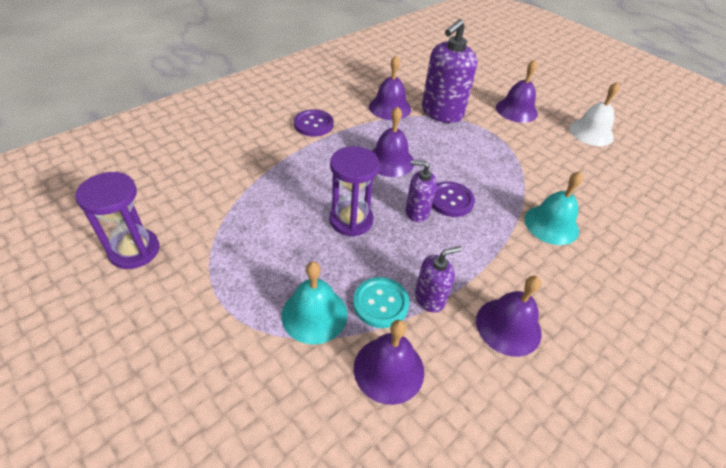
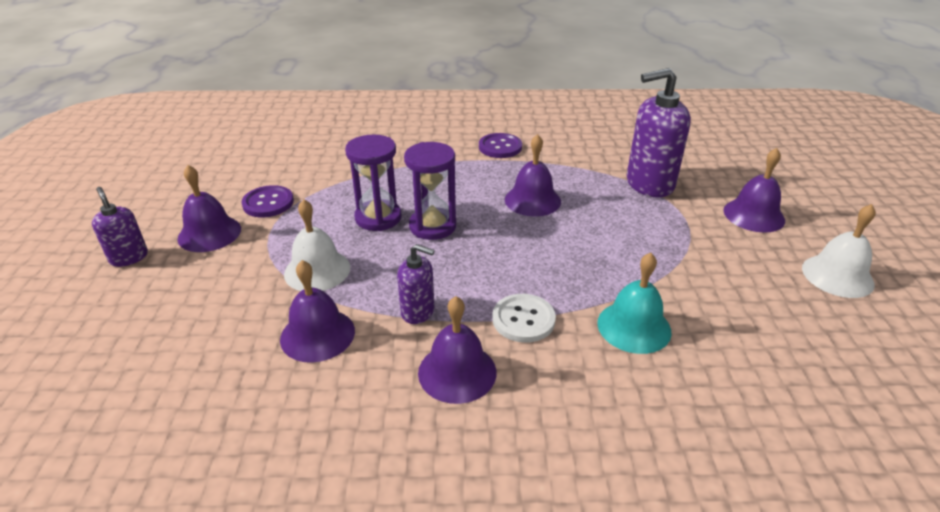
camera: 45 degrees right, 10 degrees down
(134, 250) = (263, 174): purple hourglass -> purple hourglass (378, 218)
(314, 314) = (317, 270): turquoise bell -> white bell
(380, 303) = (374, 291): turquoise button -> none
(389, 107) = (595, 160): purple bell -> purple bell (209, 233)
(417, 212) = (500, 248): purple soap dispenser -> purple soap dispenser (129, 257)
(450, 200) = (548, 255): purple button -> purple button (268, 203)
(495, 259) = (523, 319): none -> white button

